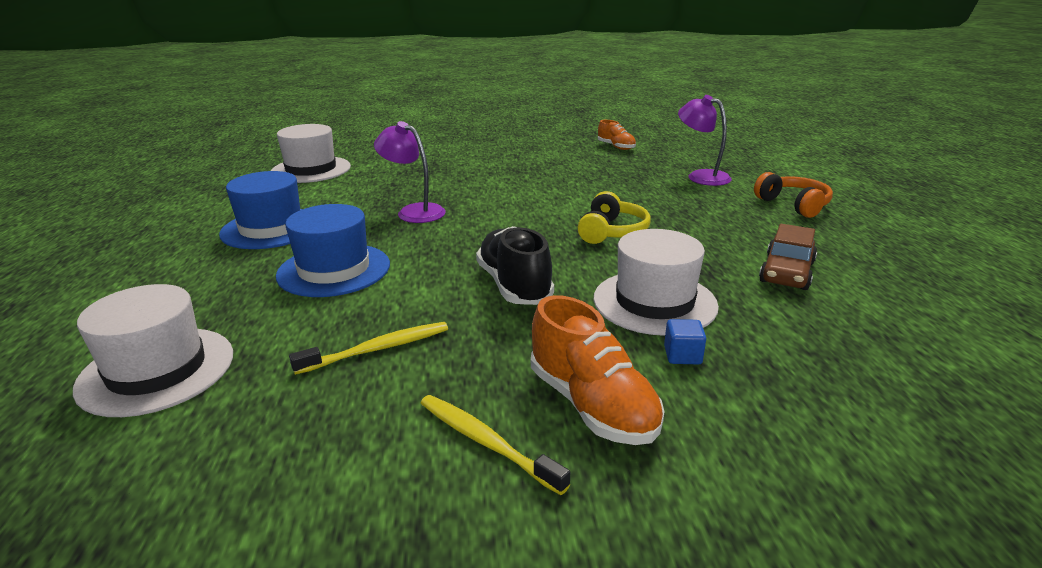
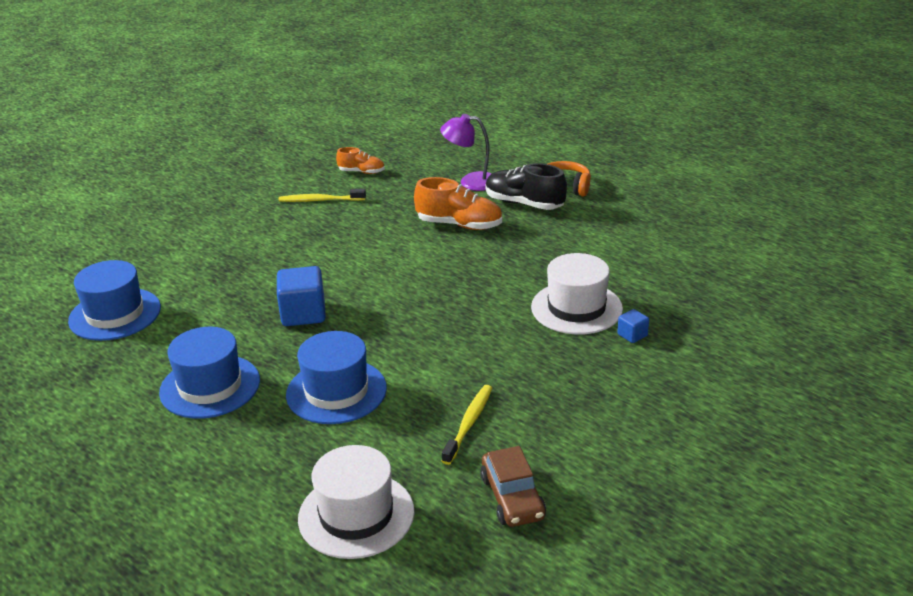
camera: 40 degrees left, 5 degrees up
(311, 169) = (115, 314): white hat -> blue hat
(414, 211) = (303, 314): purple lamp -> blue cube
(486, 442) = (605, 434): yellow toothbrush -> yellow toothbrush (320, 200)
(514, 285) = (480, 339): black shoe -> black shoe (524, 204)
(592, 405) = (626, 387): orange shoe -> orange shoe (459, 225)
(611, 232) = (479, 265): yellow headphones -> none
(786, 272) = (619, 250): brown car -> brown car (512, 497)

